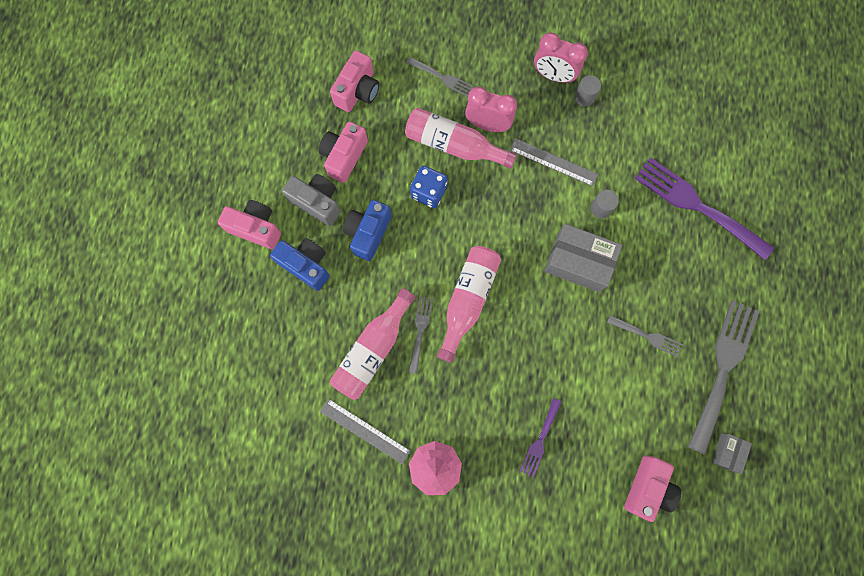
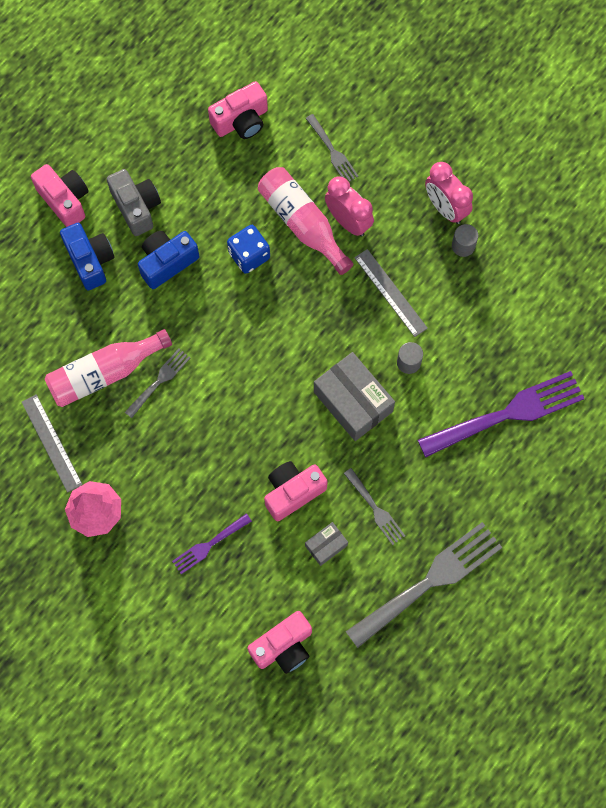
camera: 30 degrees right, 5 degrees down
(344, 156) = (189, 177): pink camera -> pink camera (293, 492)
(467, 300) = (222, 378): pink bottle -> none
(697, 206) = (508, 413): purple fork -> purple fork turned 90 degrees clockwise
(727, 452) = (382, 660): grey box -> grey box (326, 545)

